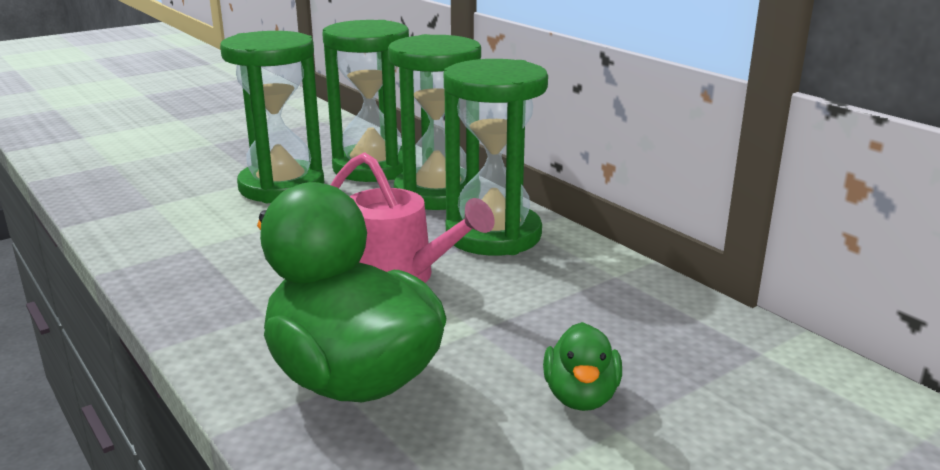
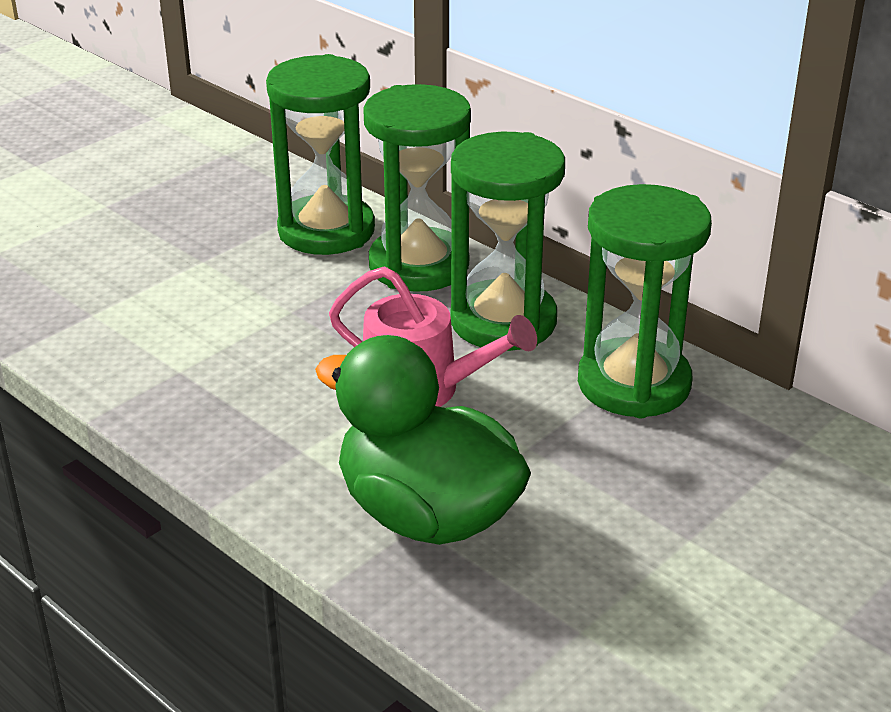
camera: 10 degrees left, 10 degrees up
(281, 187) = (231, 271): green hourglass -> green hourglass (633, 384)
(581, 397) = (648, 510): green duck -> none

